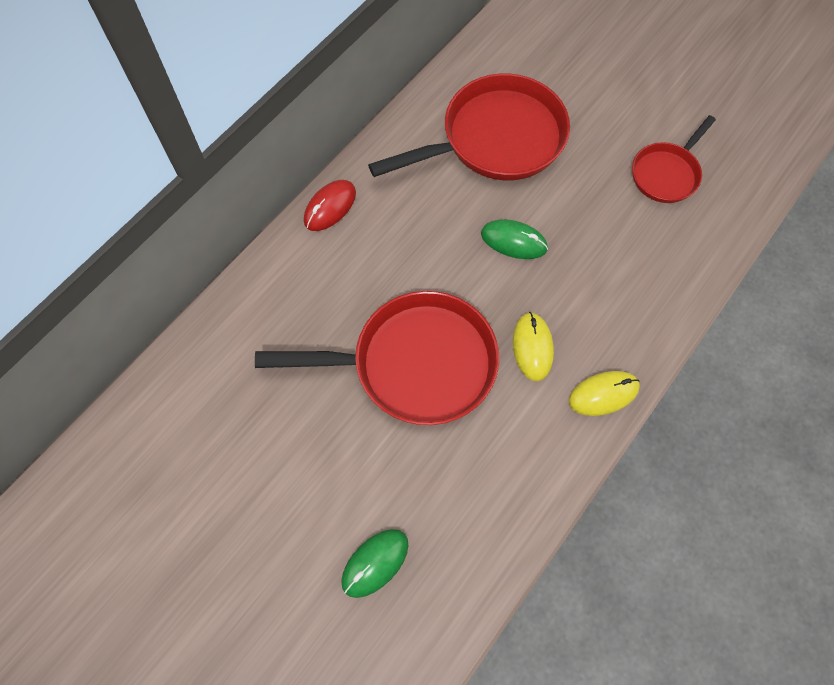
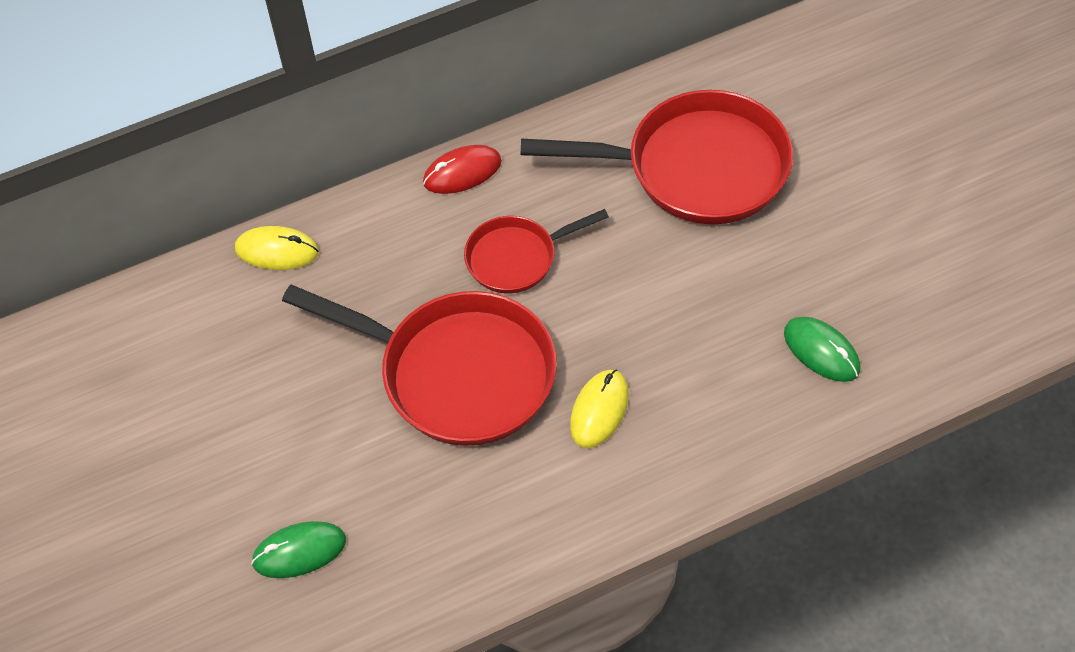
camera: 30 degrees right, 10 degrees down
(513, 241) = (648, 288): green mouse -> green mouse (821, 351)
(603, 394) = (650, 493): yellow mouse -> yellow mouse (277, 251)
(666, 173) = (883, 284): red pan -> red pan (516, 258)

